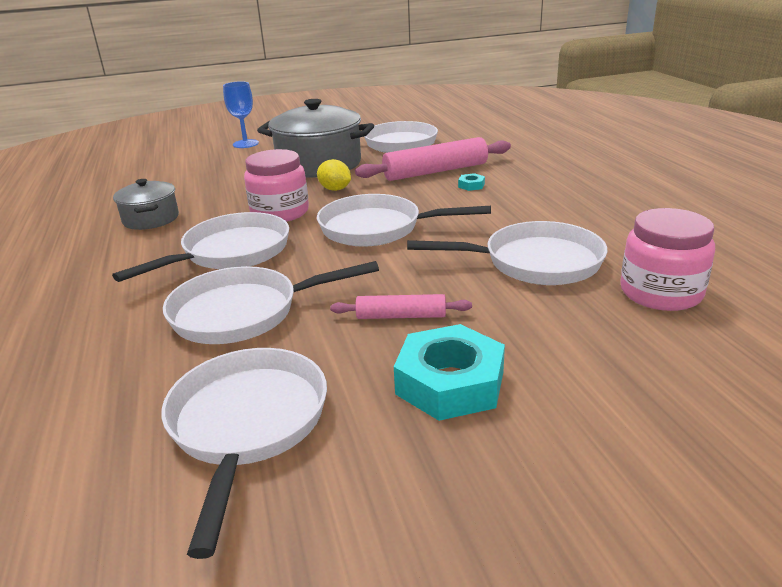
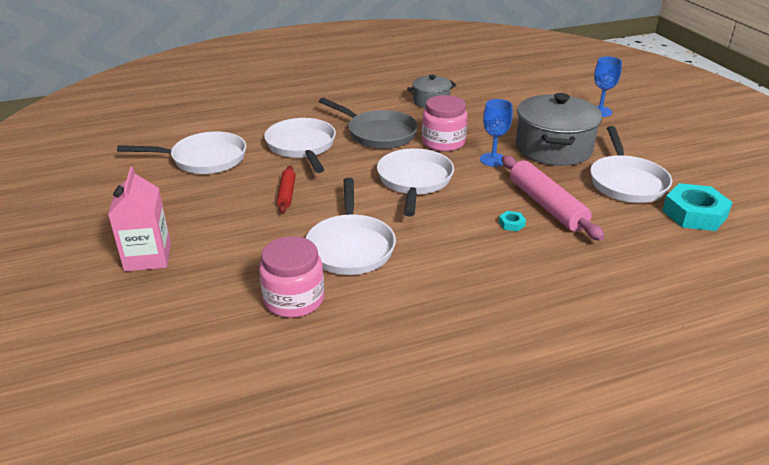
camera: 85 degrees right, 5 degrees up
(231, 252) = (378, 133): white pan -> grey pan
(335, 189) = (493, 160): yellow lemon -> blue goblet
(401, 316) = (287, 194): pink rolling pin -> red rolling pin
(450, 383) = (216, 209): turquoise nut -> turquoise nut (694, 214)
(621, 444) = (148, 257): none -> pink carton

